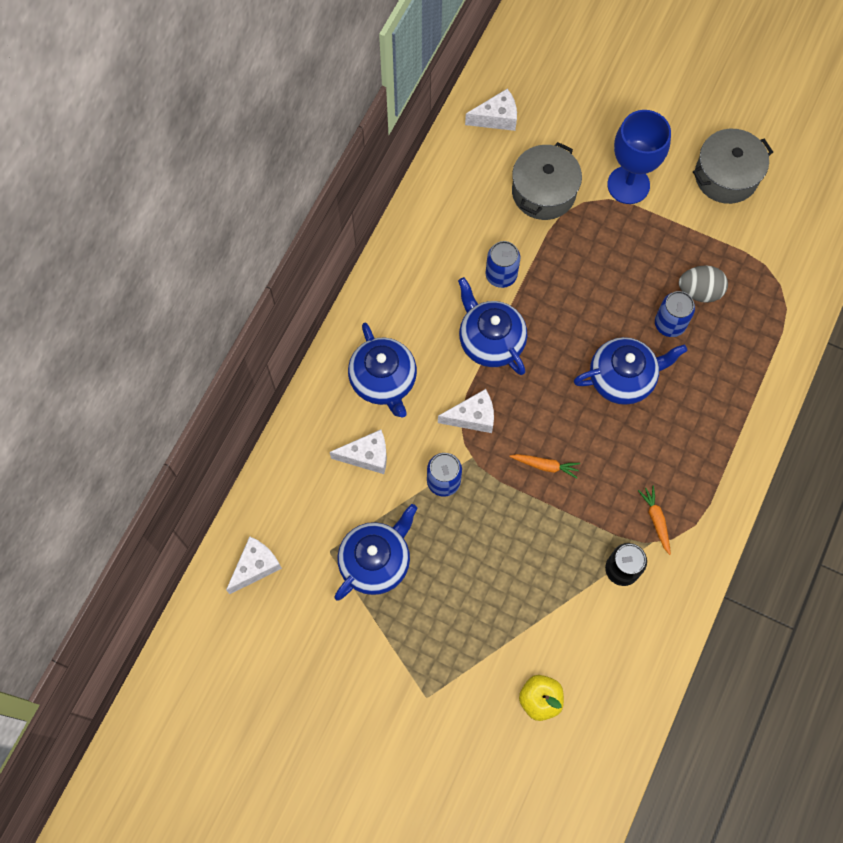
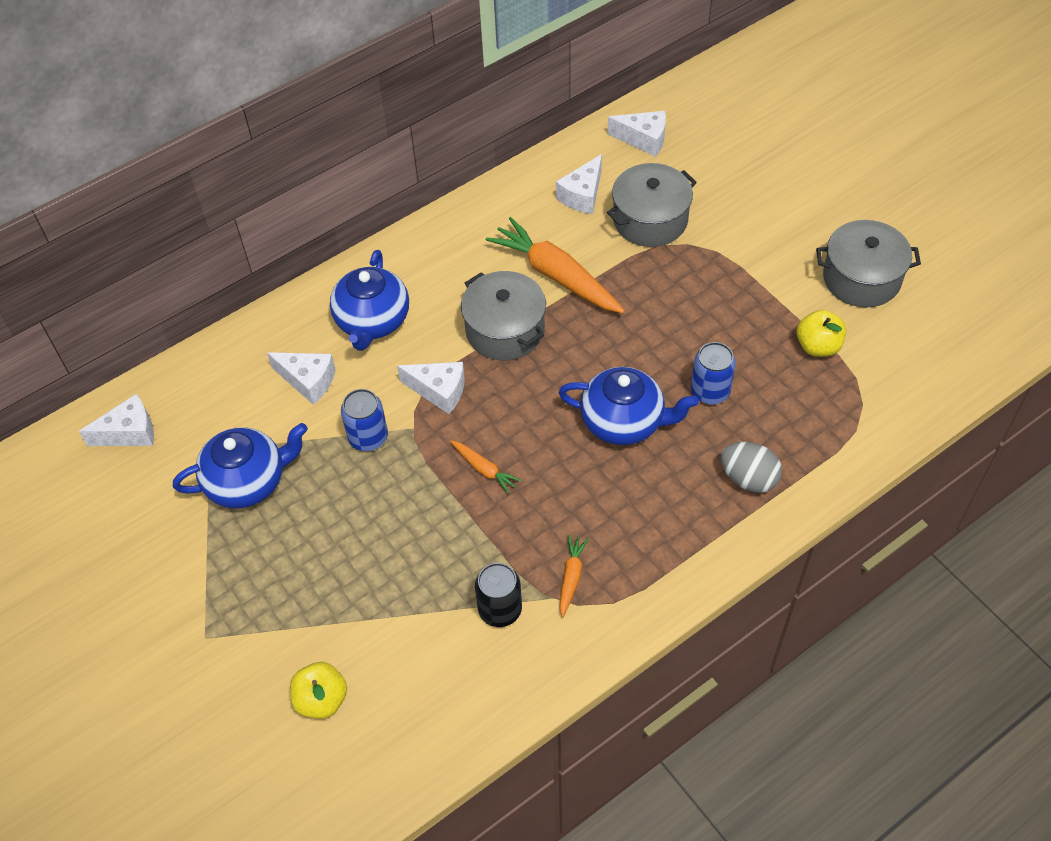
camera: 30 degrees right, 15 degrees down
(478, 192) = (582, 195): none -> white cheese
(490, 341) = (505, 330): blue teapot -> grey pot
(501, 275) = (556, 275): blue can -> orange carrot
(628, 185) = (746, 246): blue goblet -> none
(699, 291) = (763, 374): grey egg -> grey egg (748, 478)
(725, 250) = (818, 346): none -> yellow apple

